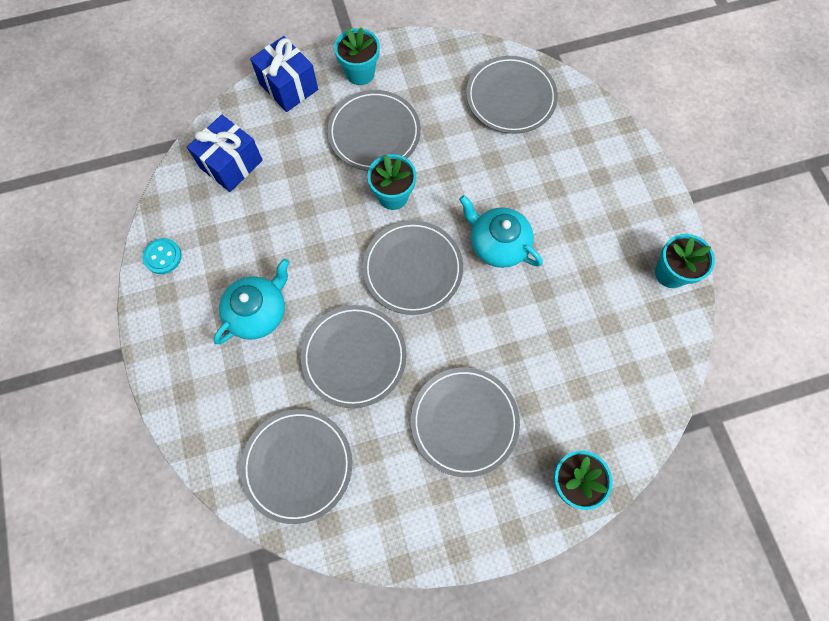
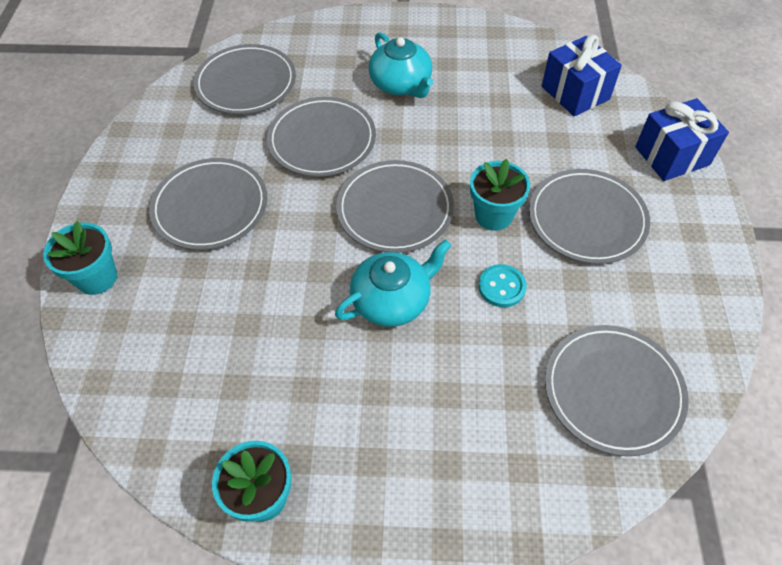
camera: 110 degrees right, 15 degrees down
(163, 257) = (484, 34): turquoise button -> turquoise button (501, 287)
(360, 73) = (683, 227): turquoise flower pot -> none

